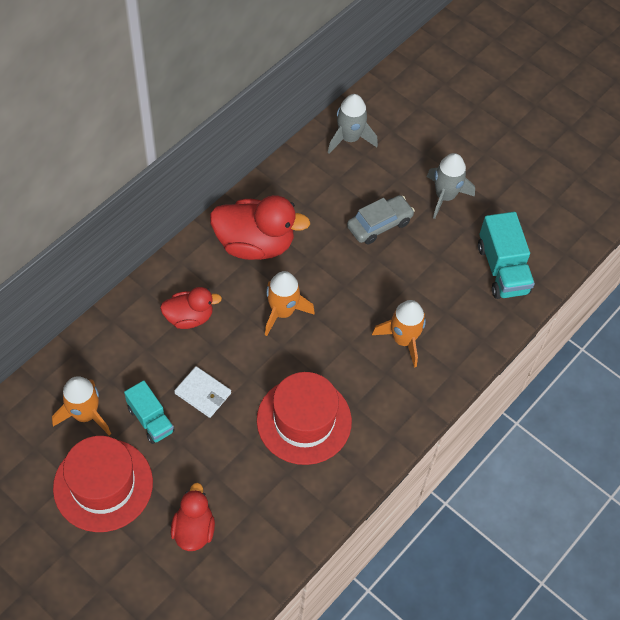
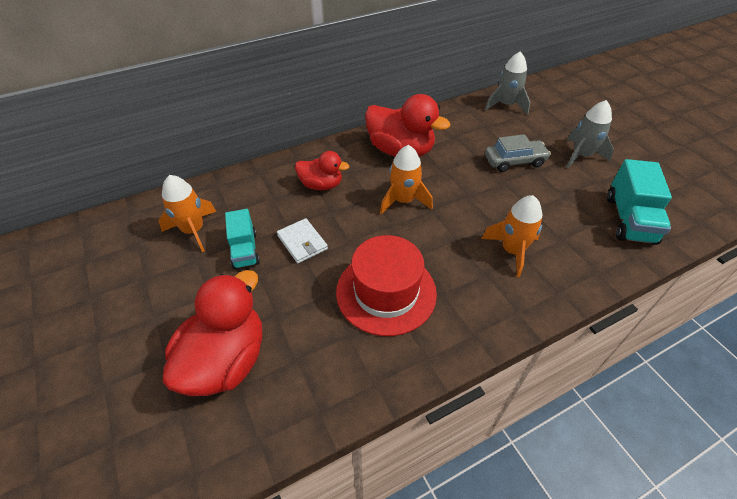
camera: 25 degrees right, 10 degrees down
(103, 485) = (170, 290): red hat -> none
(194, 529) = (226, 360): red duck -> red duck, size x1.69

